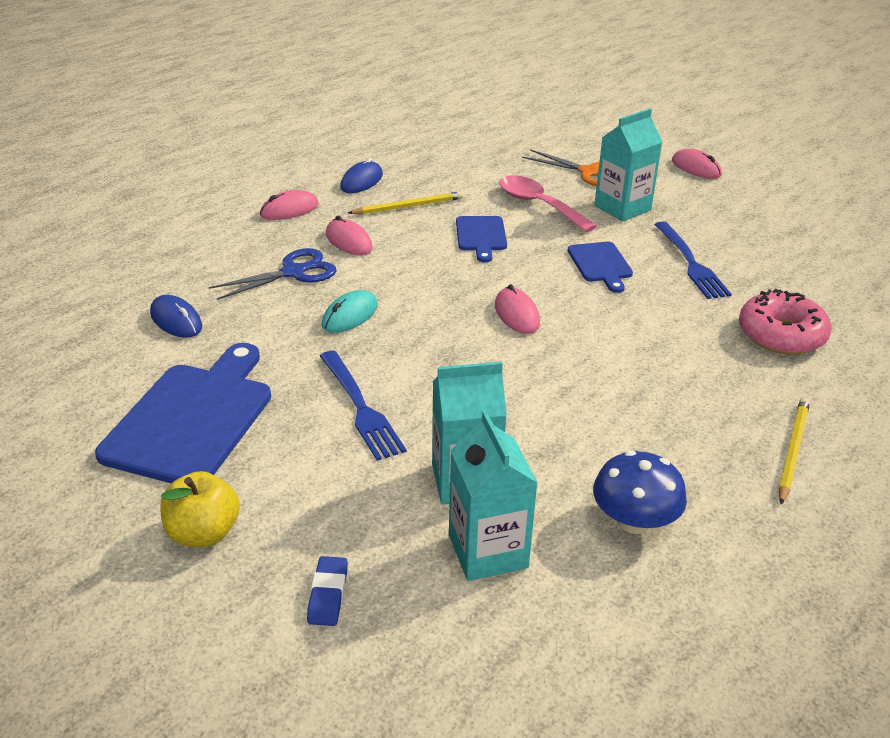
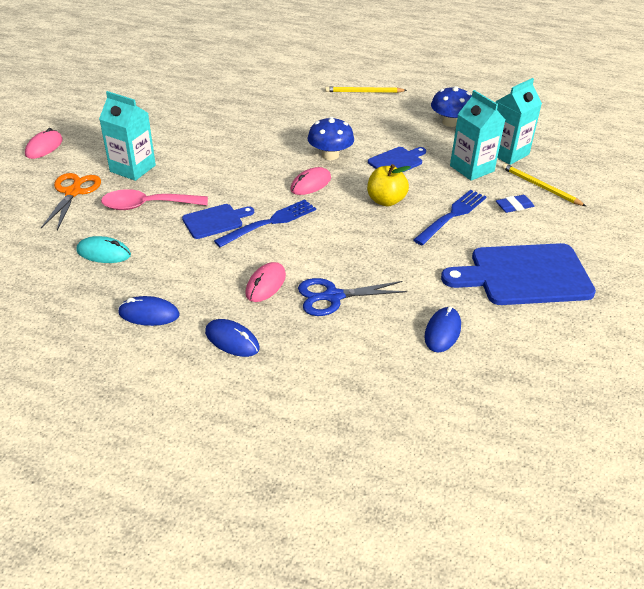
camera: 115 degrees left, 5 degrees up
(203, 533) = (590, 234): yellow apple -> yellow apple (386, 200)
(289, 210) = (232, 340): pink mouse -> blue mouse
(294, 272) = (332, 296): blue scissors -> blue scissors turned 45 degrees counterclockwise
(328, 595) = (577, 186): blue eraser -> blue eraser (514, 206)
(350, 315) = (366, 249): turquoise mouse -> turquoise mouse (104, 253)
(408, 206) = (186, 270): yellow pencil -> yellow pencil (540, 186)
(538, 205) = (147, 205): pink spoon -> pink spoon turned 60 degrees clockwise
(583, 350) = (330, 155): none -> blue mushroom
(600, 264) = (225, 164): blue cutting board -> blue cutting board (397, 161)
(691, 263) = (201, 133): blue fork -> blue fork (270, 222)
(781, 334) = (264, 100): pink donut -> none

